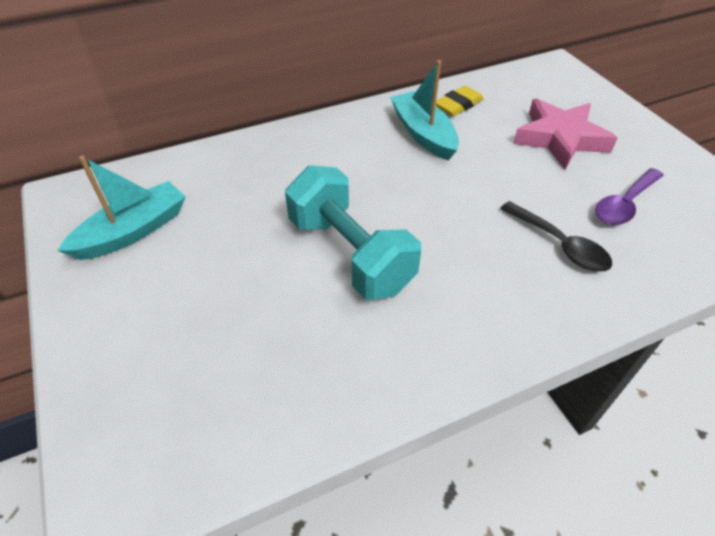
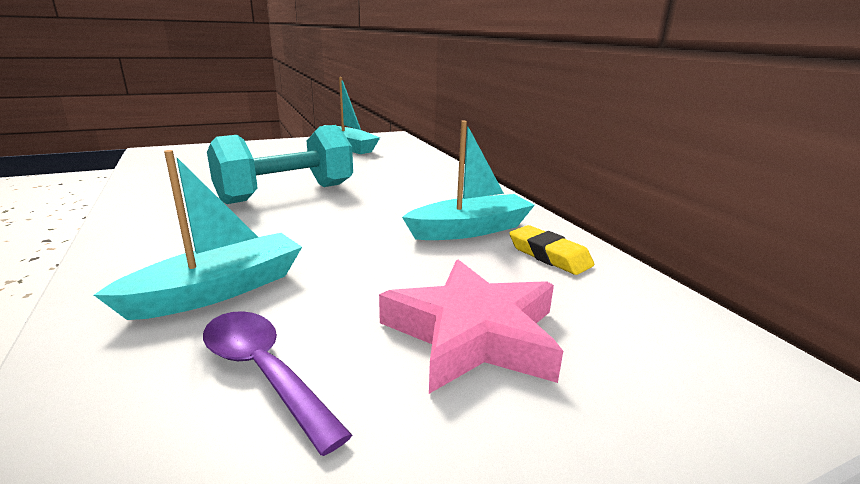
camera: 90 degrees right, 25 degrees down
(560, 245) = (219, 290): black spoon -> turquoise boat

